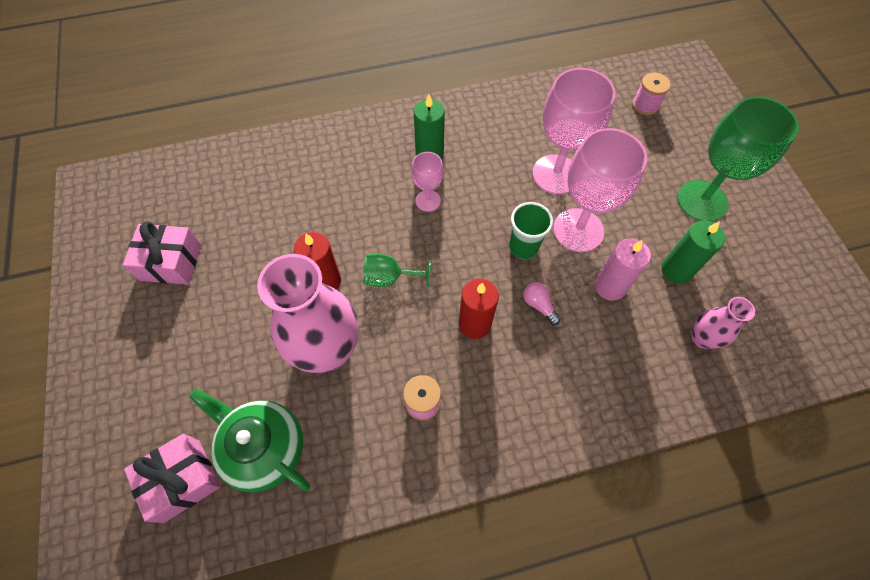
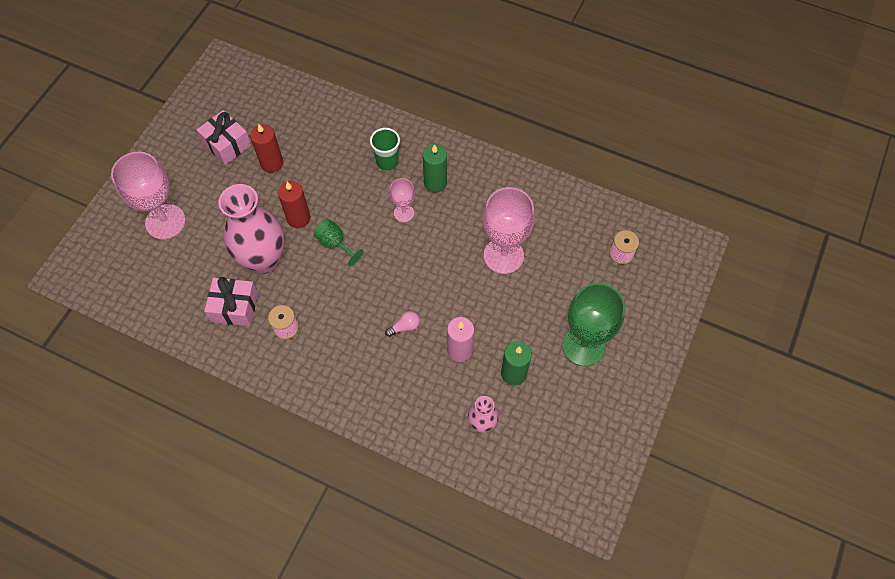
camera: 40 degrees right, 0 degrees up
(182, 480) = (137, 270): pink gift -> pink gift (234, 307)
(264, 448) = (187, 285): green teapot -> none
(474, 324) = (356, 308): red candle -> red candle (272, 163)
(523, 247) = (432, 286): green cup -> green cup (387, 162)
(539, 305) = (404, 327): pink light bulb -> pink light bulb turned 60 degrees clockwise
(578, 230) = (478, 301): pink goblet -> pink goblet (165, 222)

